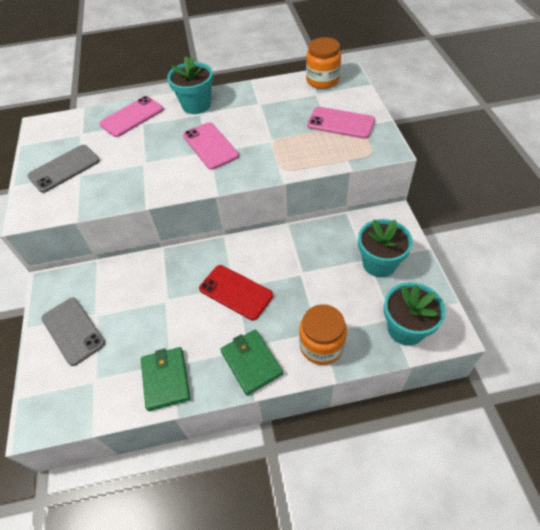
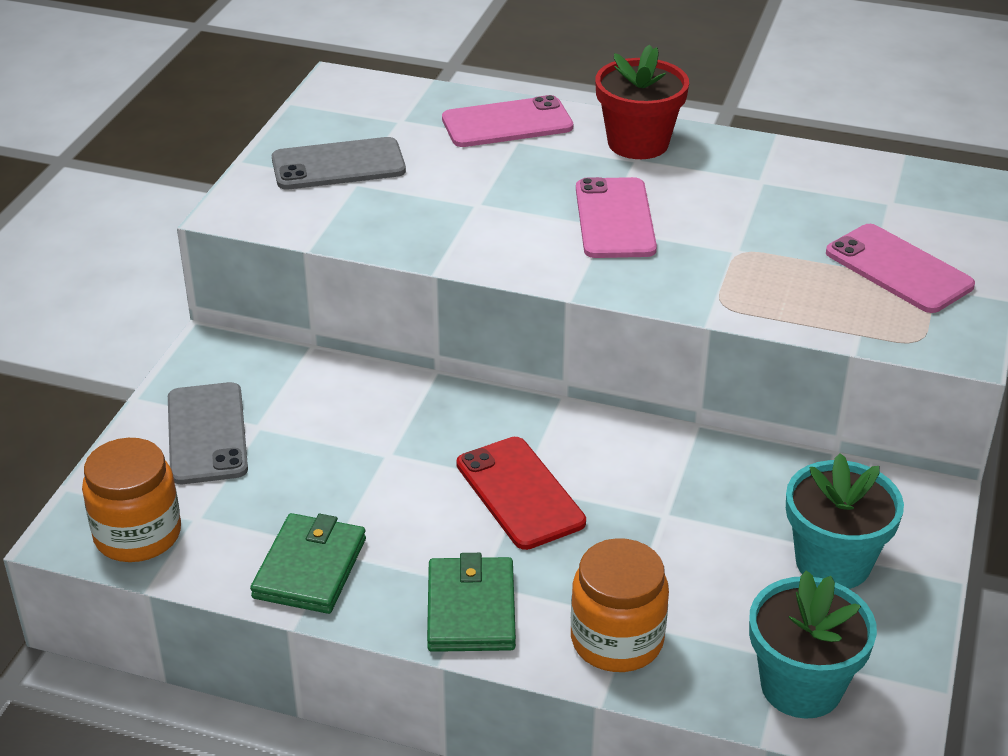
camera: 25 degrees right, 15 degrees down
(196, 105) = (638, 143): turquoise flower pot -> red flower pot
(322, 80) = (923, 183): orange jar -> orange jar (138, 534)

